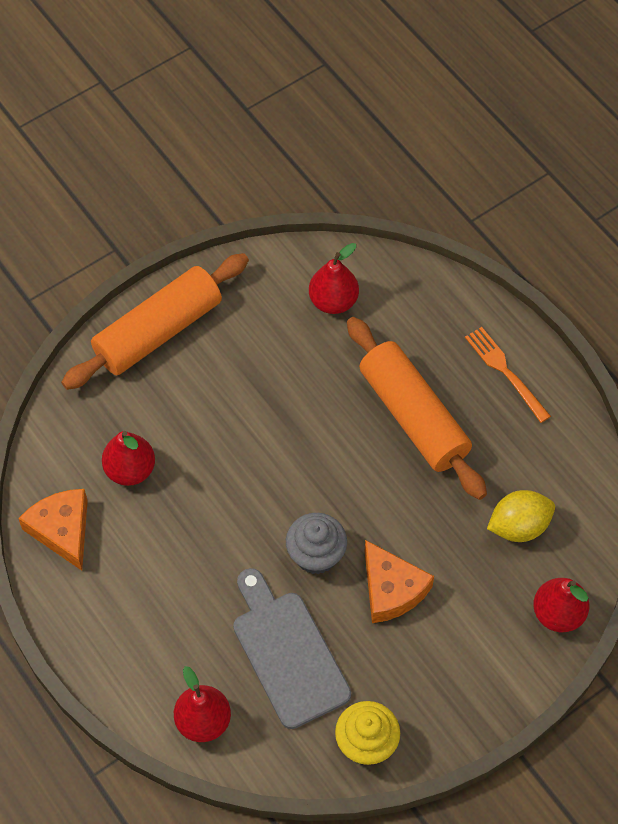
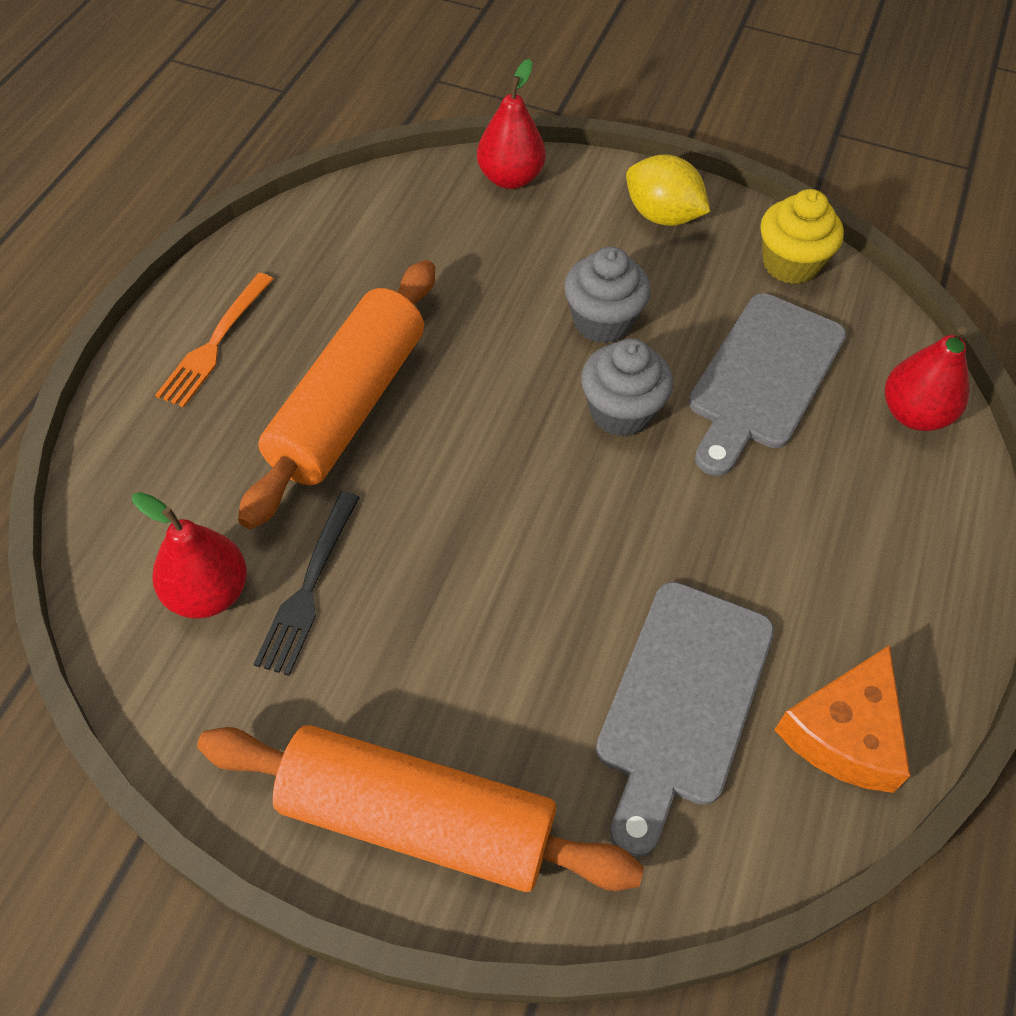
camera: 125 degrees left, 5 degrees down
(130, 470) = (682, 701): red pear -> grey cutting board
(306, 344) = (308, 588): none -> black fork
(391, 589) = (602, 321): orange cheese -> grey cupcake
(519, 526) = (430, 247): yellow lemon -> yellow lemon (662, 216)

